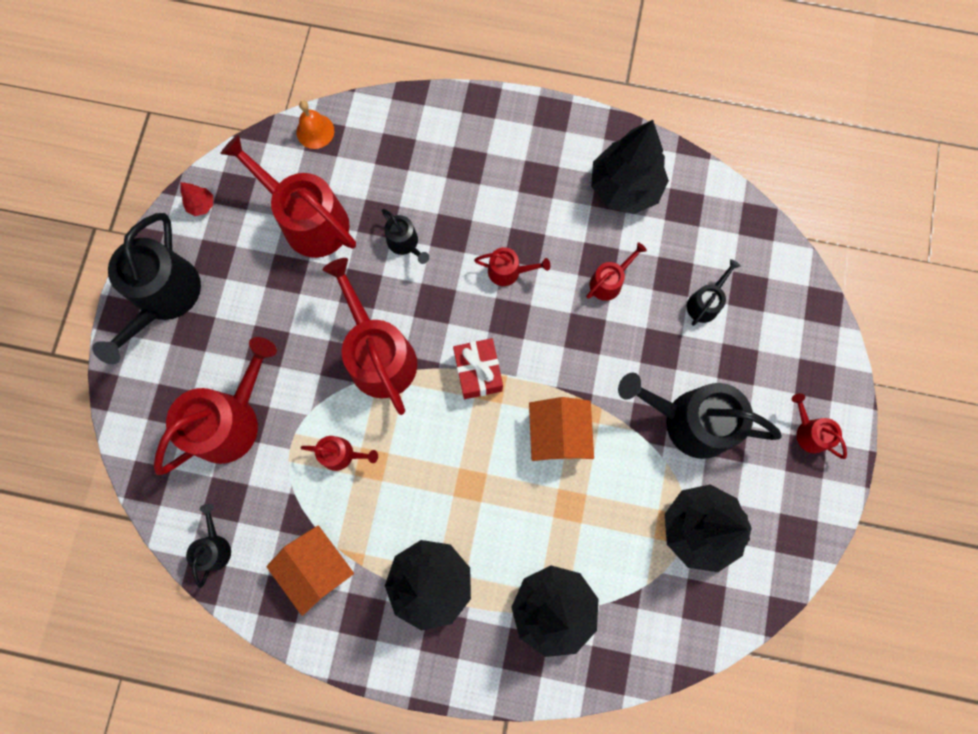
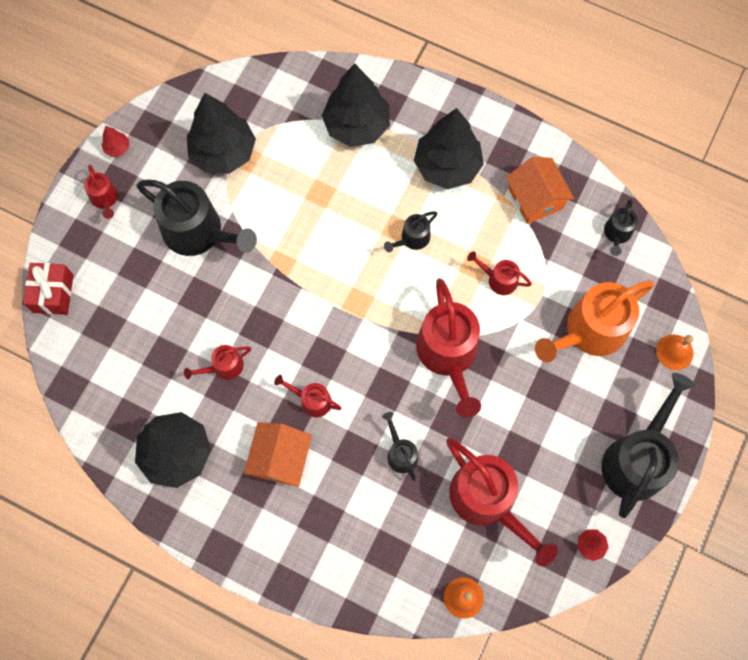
camera: 165 degrees left, 5 degrees down
(135, 421) = (674, 352): none -> orange bell
(230, 420) = (590, 331): red watering can -> orange watering can
(478, 372) = (365, 317): red gift -> red gift (53, 293)
(558, 433) = (312, 250): orange house -> orange house (280, 459)
(705, 303) = (146, 326): black watering can -> black watering can (412, 239)
(823, 499) = (117, 148): none -> red tree

